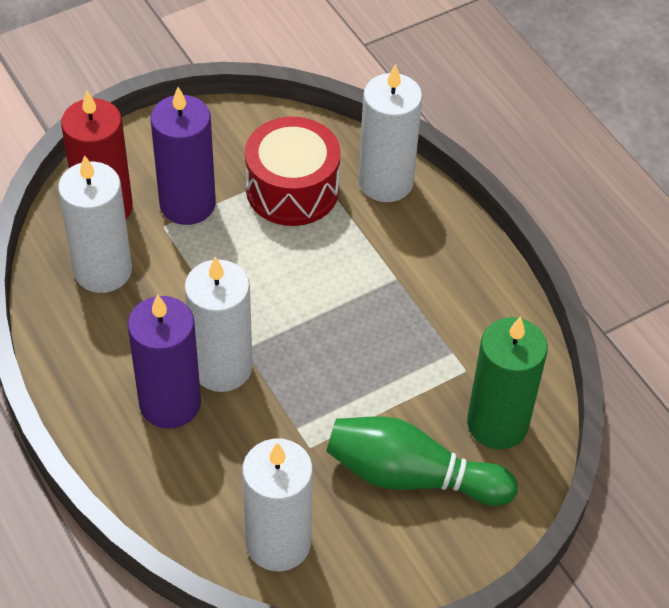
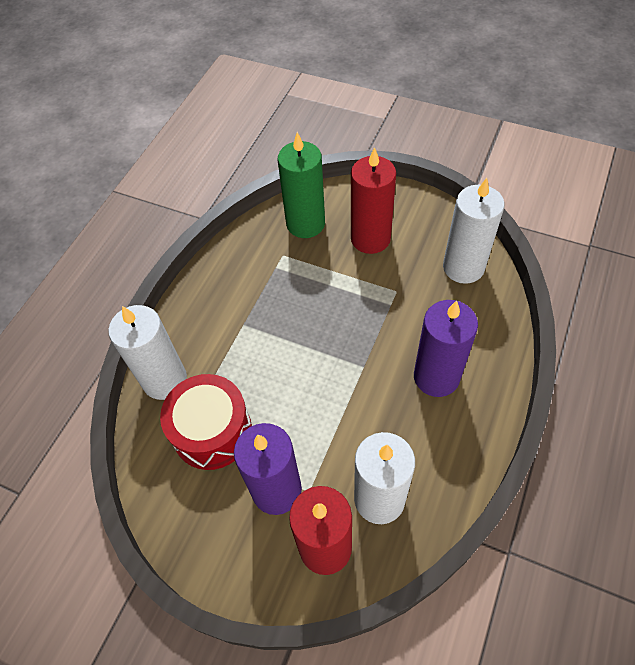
camera: 120 degrees left, 5 degrees up
(222, 367) = (387, 368): white candle -> none
(412, 476) = (370, 238): green bowling pin -> red candle

